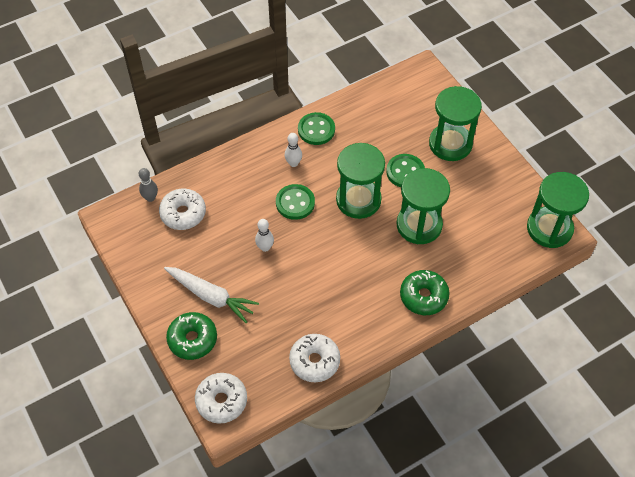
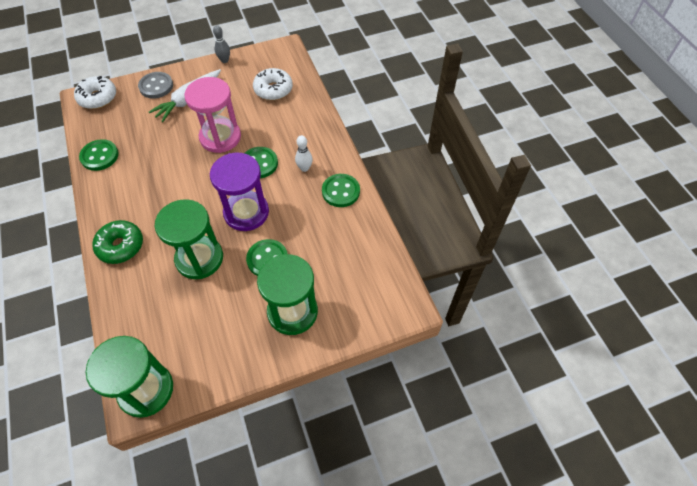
camera: 100 degrees right, 0 degrees up
(150, 198) = (295, 71): grey bowling pin -> grey bowling pin (224, 60)
(192, 339) = (156, 86): green donut -> grey button
(265, 247) = (220, 137): white bowling pin -> pink hourglass
(314, 361) = (99, 156): white donut -> green button
(358, 200) = (246, 212): green hourglass -> purple hourglass

